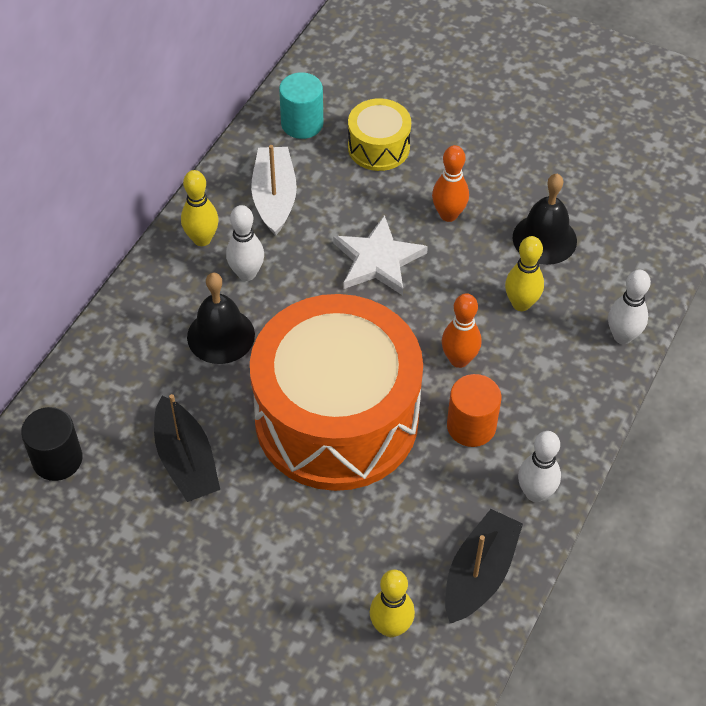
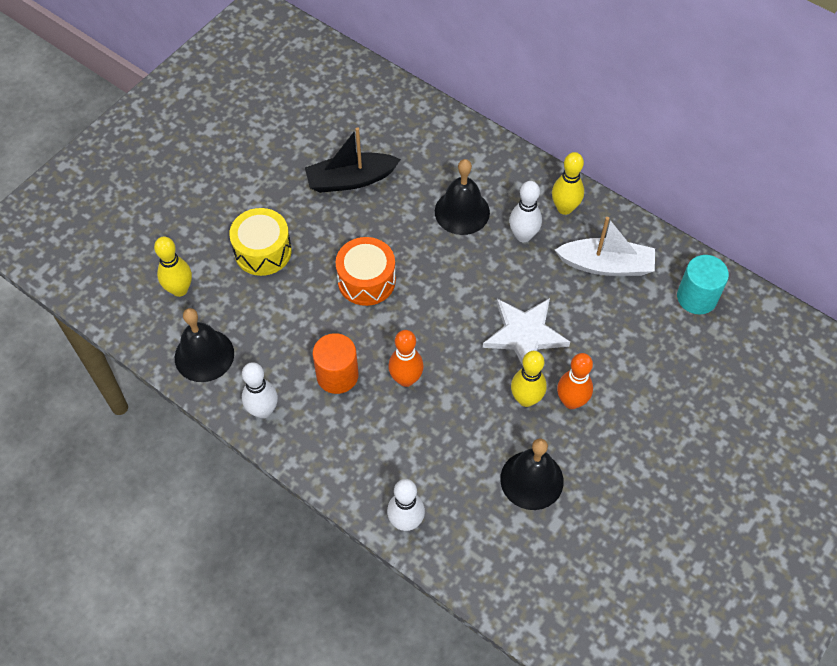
camera: 100 degrees right, 5 degrees up
(57, 459) = (369, 105): black cylinder -> none
(336, 418) = (366, 280): orange drum -> orange drum, size x0.44
(378, 147) = (662, 356): yellow drum -> yellow drum (263, 251)
(479, 574) = (204, 355): black boat -> black bell
(521, 303) = (458, 442): yellow bowling pin -> yellow bowling pin (526, 399)

